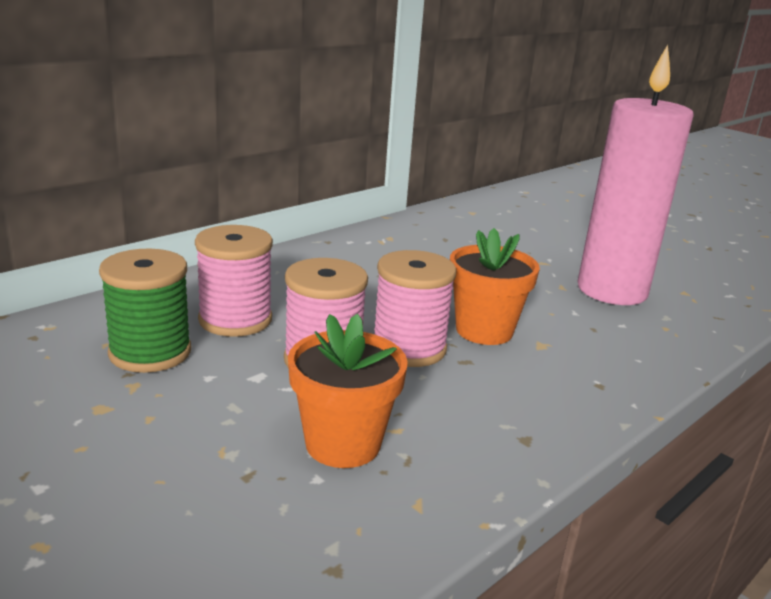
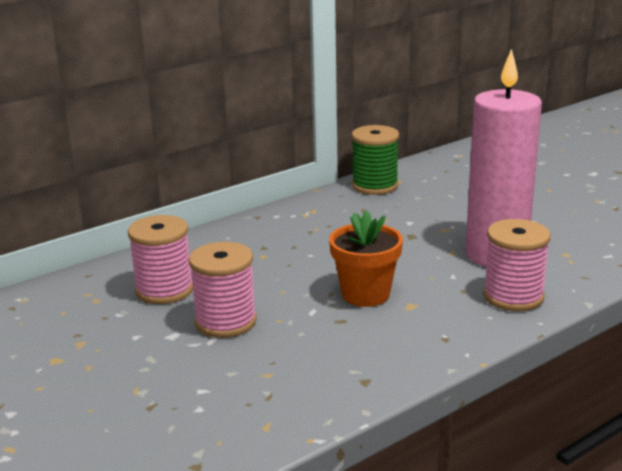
camera: 10 degrees right, 0 degrees up
(150, 352) = (95, 318): green spool -> green spool (375, 186)
(343, 444) = (224, 385): orange flower pot -> none
(409, 348) = (297, 311): pink spool -> pink spool (513, 296)

